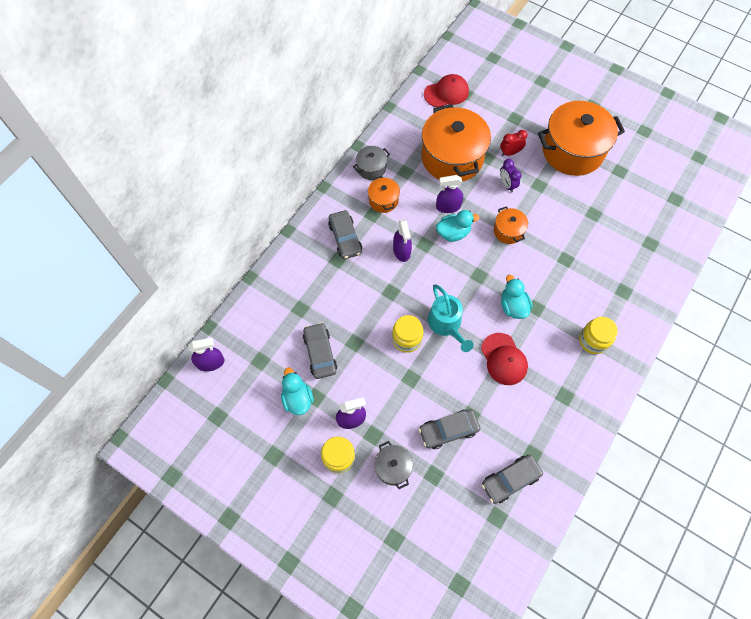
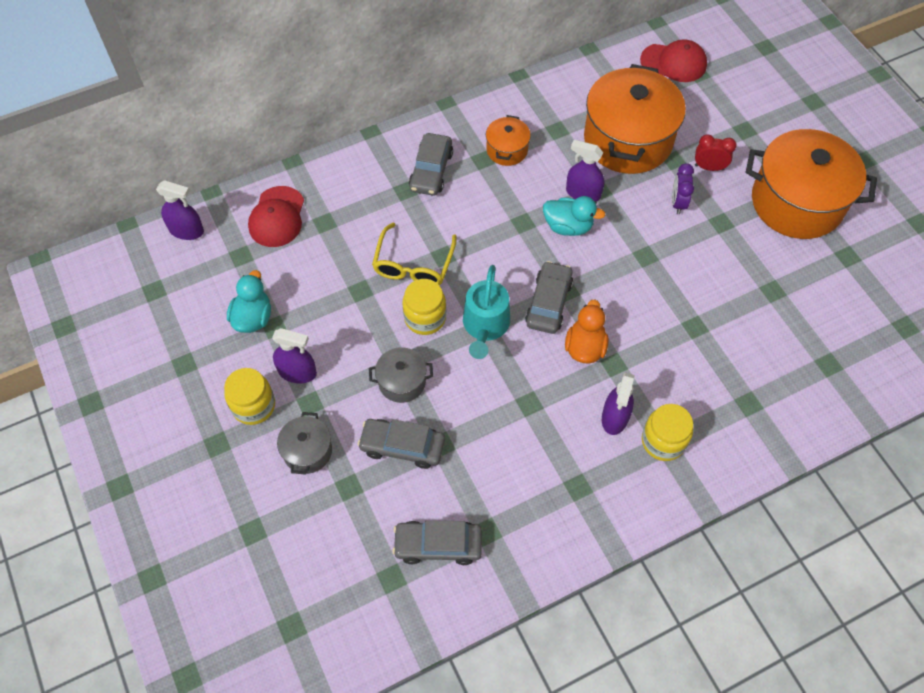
camera: 30 degrees right, 5 degrees down
(320, 353) = (313, 282): grey car -> grey car (548, 303)
(371, 168) = (517, 108): grey pot -> grey pot (402, 382)
(376, 307) = (413, 265): none -> yellow glasses
(401, 251) = (489, 216): purple spray bottle -> purple spray bottle (615, 417)
(504, 359) = (529, 402): red cap -> red cap (277, 217)
(508, 231) = (641, 257): orange pot -> none
(513, 306) = (585, 347): turquoise duck -> orange duck

